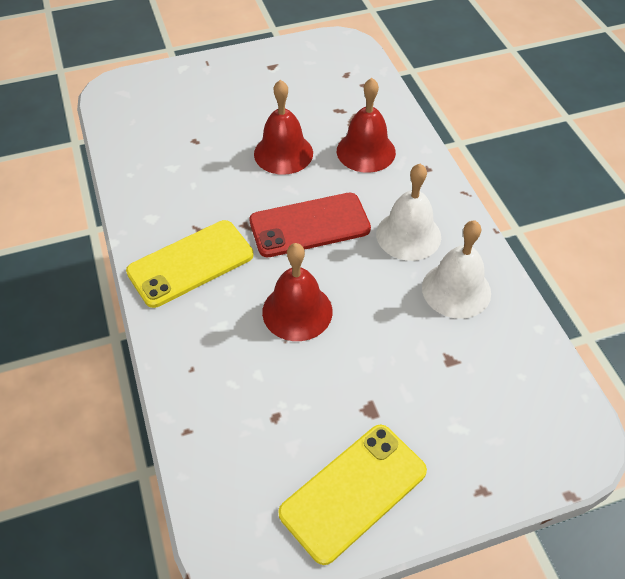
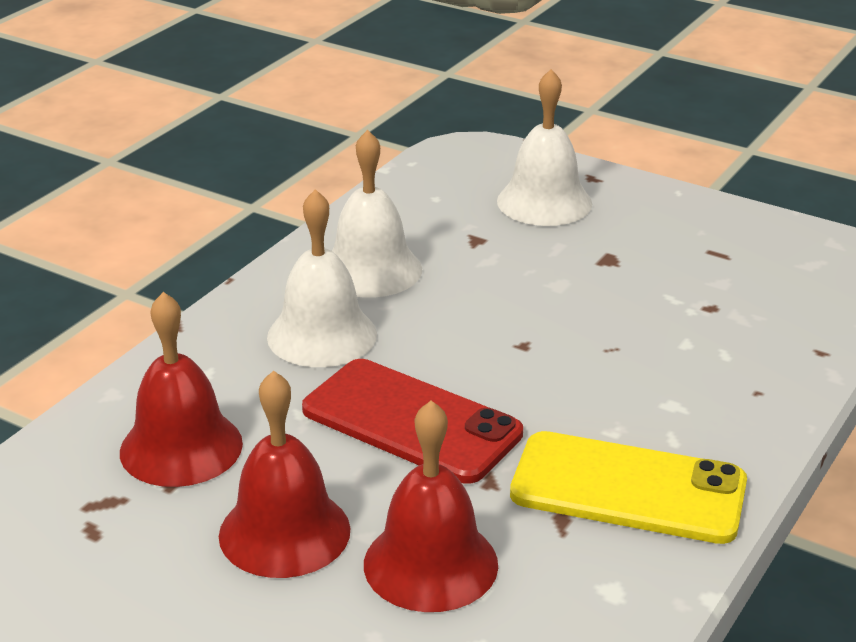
camera: 130 degrees left, 20 degrees down
(297, 311) = (565, 359): red bell -> red bell (430, 564)
(353, 492) = (703, 232): yellow phone -> none
(468, 431) = (544, 202): none -> white bell

